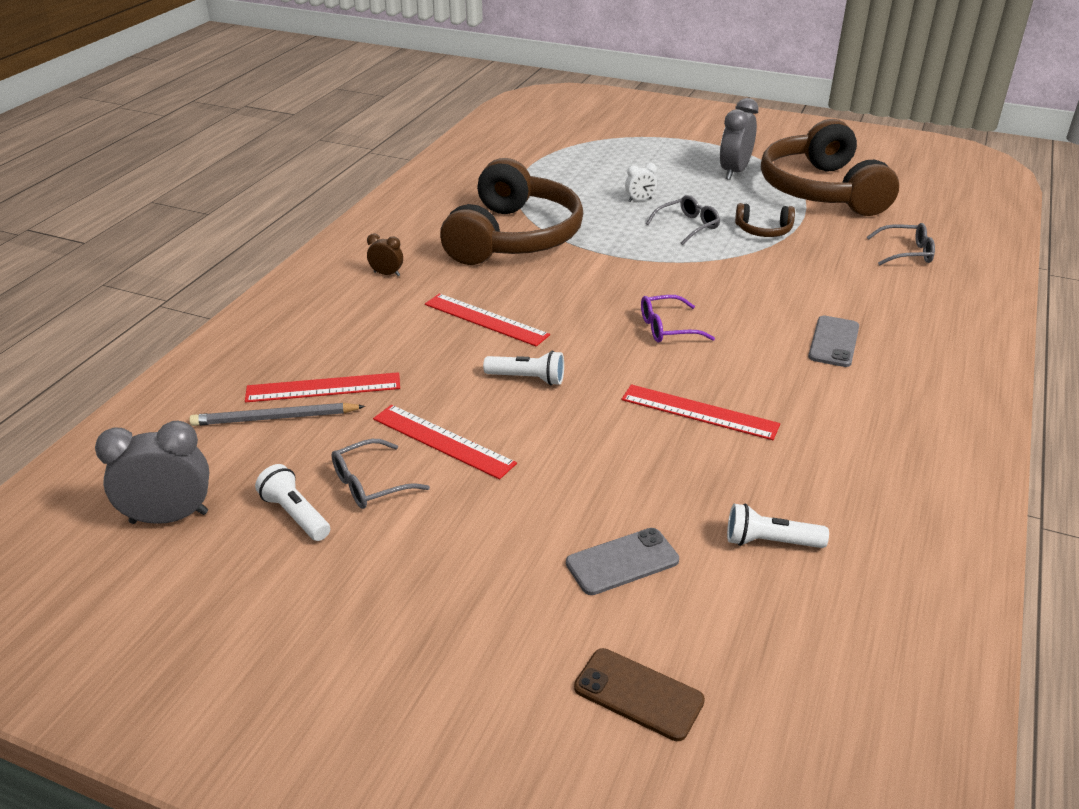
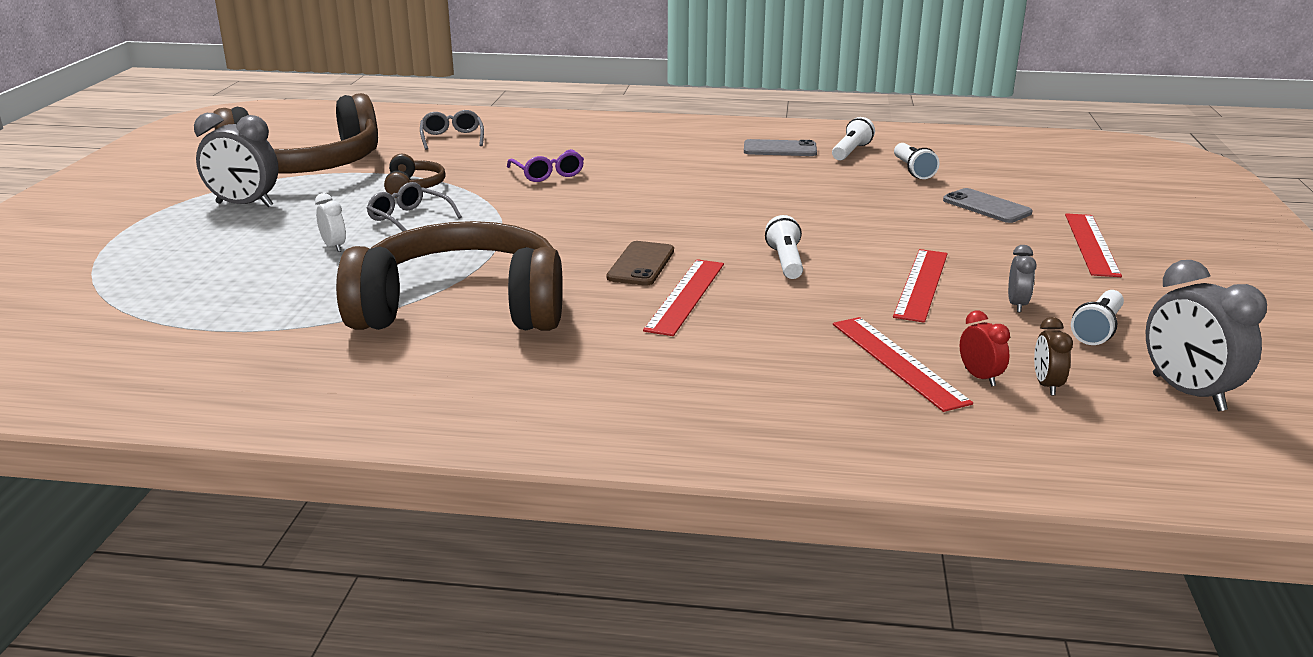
camera: 105 degrees left, 10 degrees down
(274, 418) = (980, 377): grey pencil -> red clock
(370, 484) = (1017, 305): grey glasses -> grey clock
(387, 274) = (605, 377): brown clock -> brown clock (1047, 385)
(638, 694) = (1093, 194): brown phone -> brown phone (641, 264)
(667, 328) = (647, 214): purple glasses -> purple glasses (548, 174)
(699, 412) = (778, 195): red ruler -> red ruler (1091, 244)
(834, 342) = (632, 159): grey phone -> grey phone (780, 149)
(855, 508) = (851, 151): none -> white flashlight

